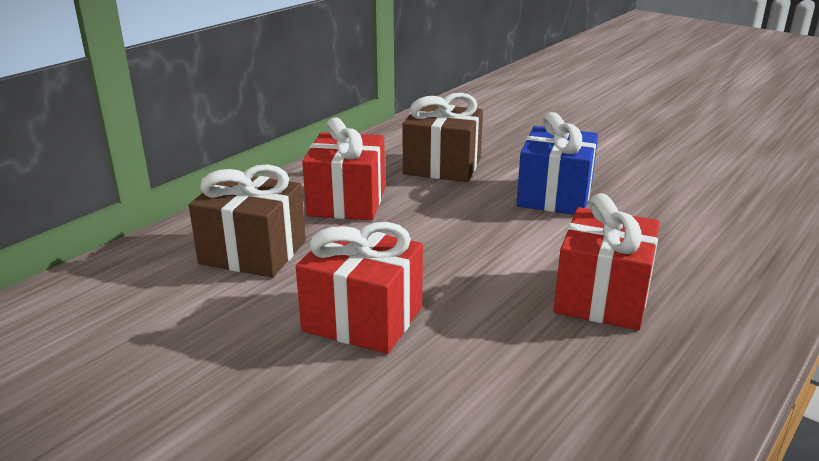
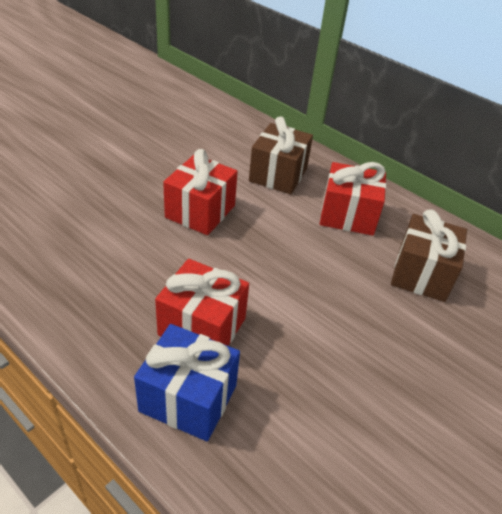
camera: 90 degrees right, 15 degrees up
(555, 196) = (370, 340): blue gift -> blue gift (188, 398)

